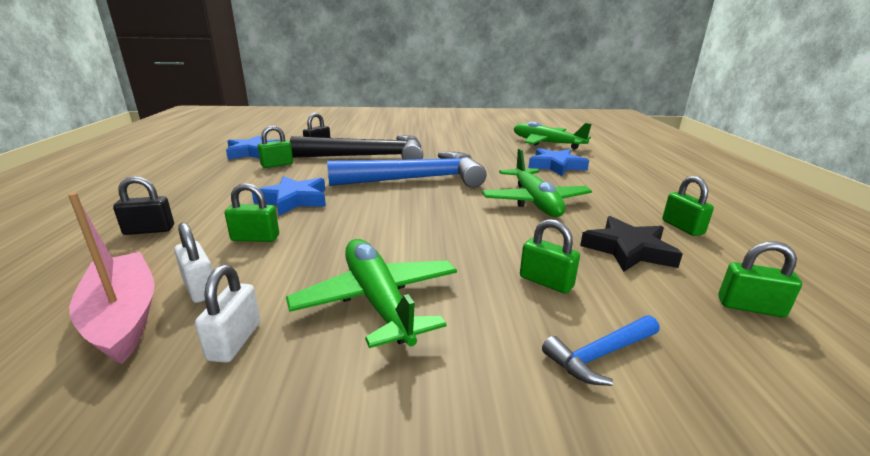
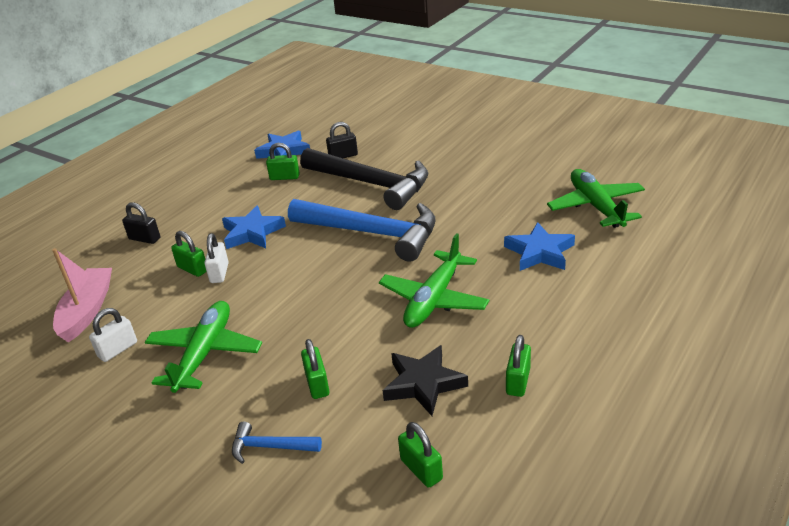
camera: 40 degrees right, 10 degrees up
(200, 288) = (131, 304): white padlock -> white padlock (219, 273)

